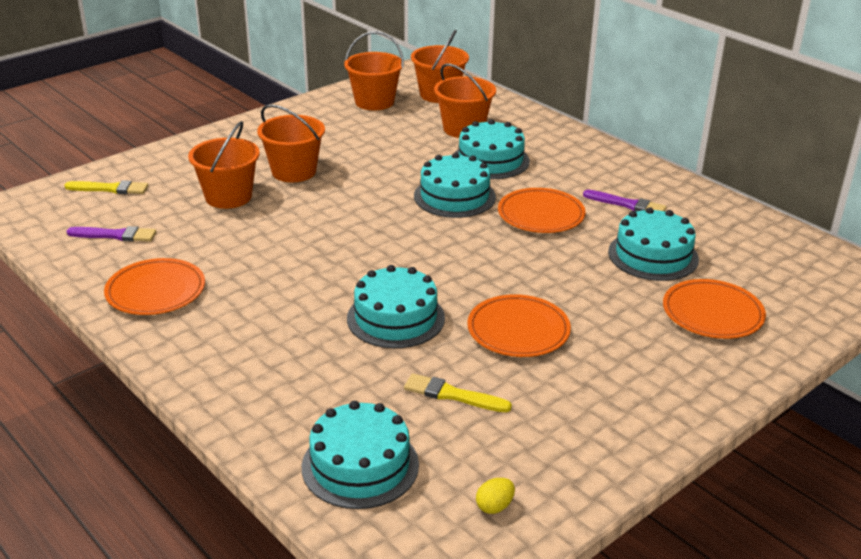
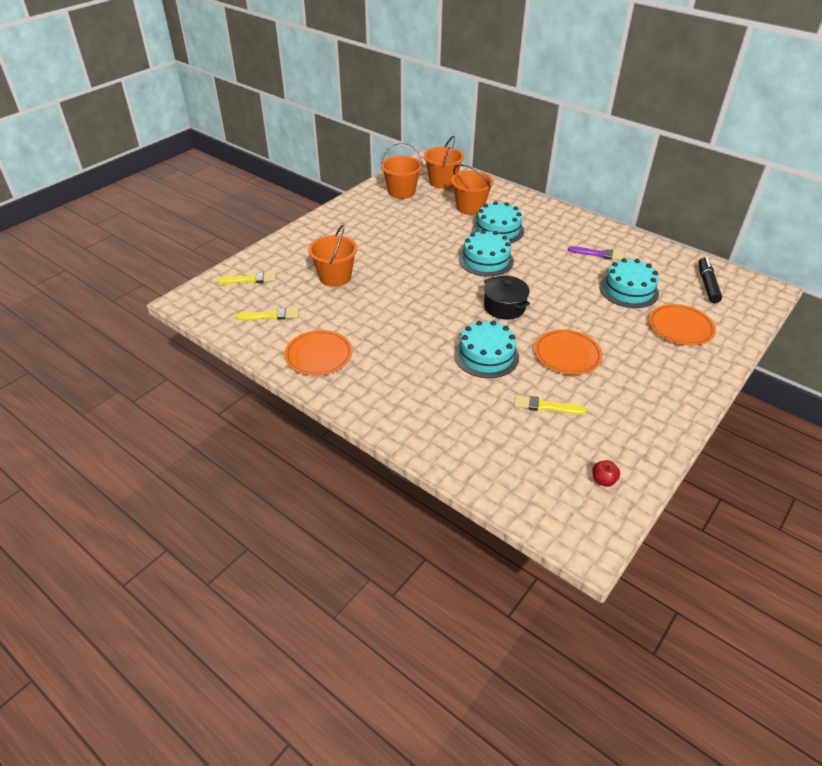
camera: 10 degrees left, 10 degrees up
(115, 235) = (270, 316): purple brush -> yellow brush
(294, 171) = (371, 252): orange bucket -> none
(360, 465) = (509, 464): turquoise cake -> none
(453, 258) = (504, 307): none -> black pot
(494, 506) = (603, 480): yellow egg -> red apple
(541, 215) = (547, 268): orange plate -> none
(781, 261) = (707, 285): none -> black marker

